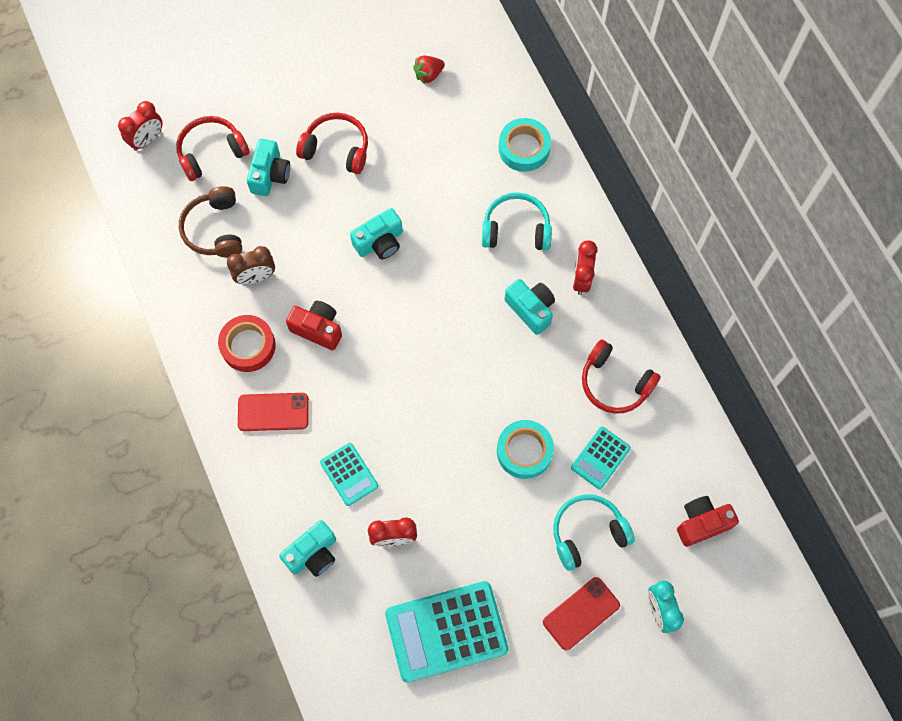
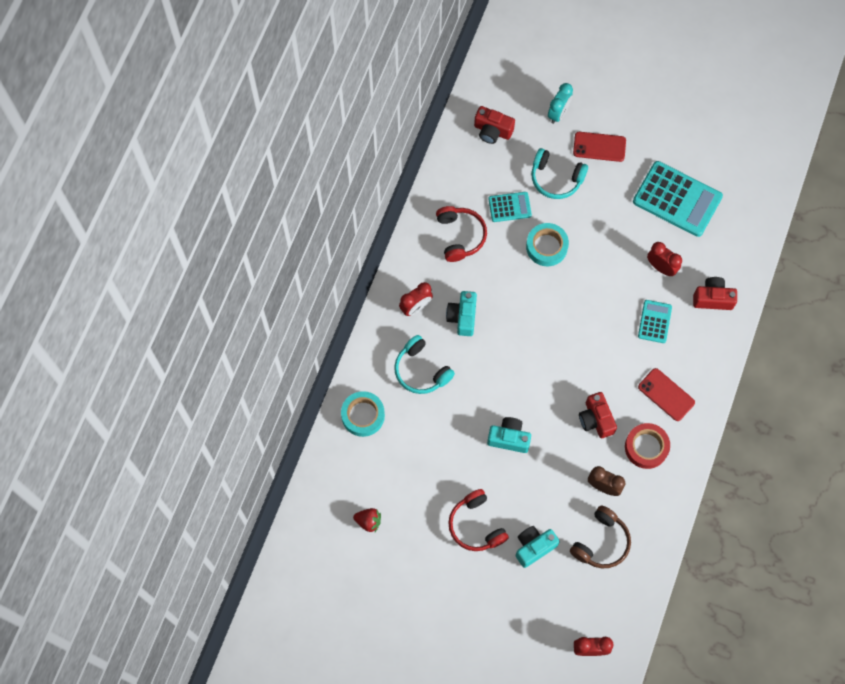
camera: 135 degrees left, 0 degrees up
(211, 152) = (556, 599): red headphones -> none
(313, 554) = (712, 298): turquoise camera -> red camera

